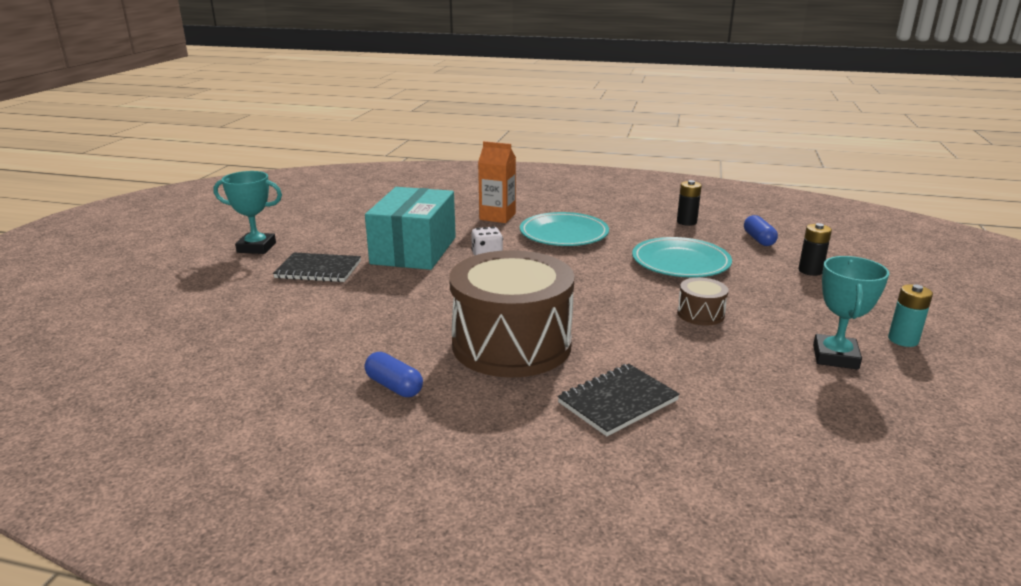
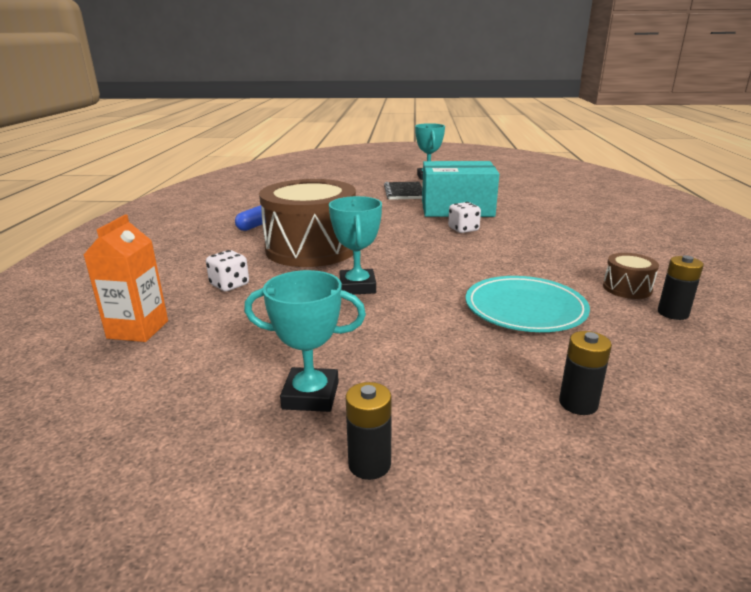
camera: 80 degrees right, 0 degrees up
(497, 217) = (562, 225): orange carton -> orange carton (138, 329)
(564, 234) = (548, 252): turquoise plate -> none
(618, 401) = (229, 285): black notebook -> white dice
(631, 324) = (357, 287): none -> turquoise trophy
(700, 314) = (392, 318): brown drum -> brown drum (627, 288)
(758, 239) = (669, 366): blue capsule -> none
(903, 340) = (369, 464): turquoise battery -> black battery

